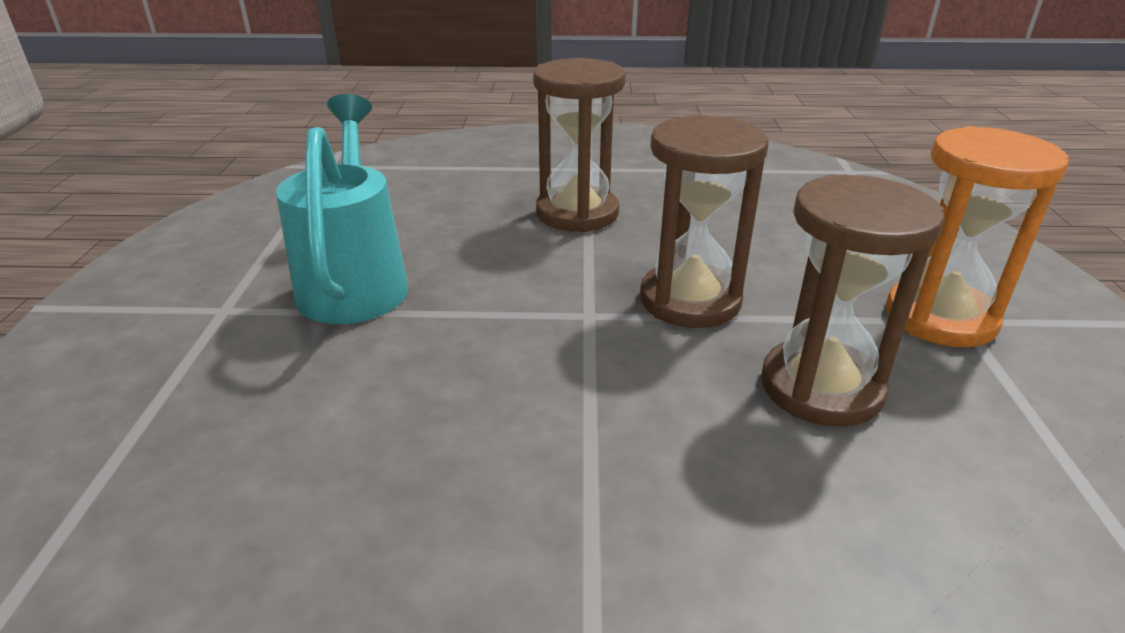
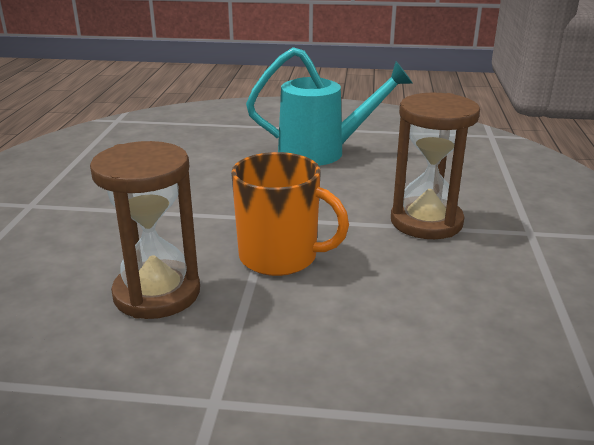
camera: 95 degrees right, 5 degrees down
(690, 300) = (280, 257): brown hourglass -> orange mug
(940, 317) = (221, 387): orange hourglass -> none

